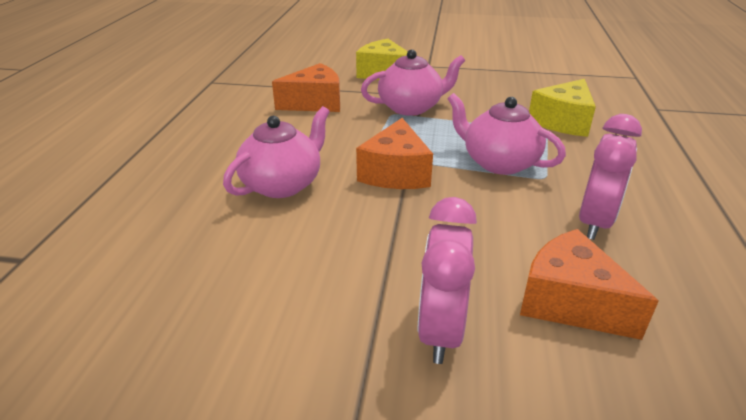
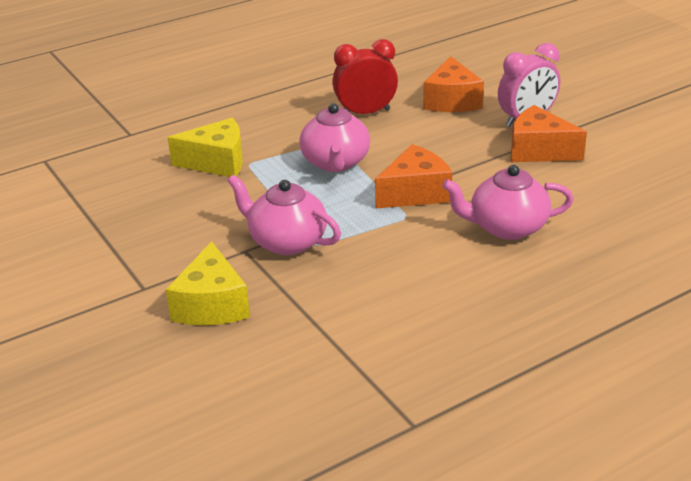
camera: 130 degrees left, 0 degrees up
(315, 103) = (356, 302): orange cheese -> orange cheese (538, 151)
(595, 222) = (365, 113): pink clock -> red clock

